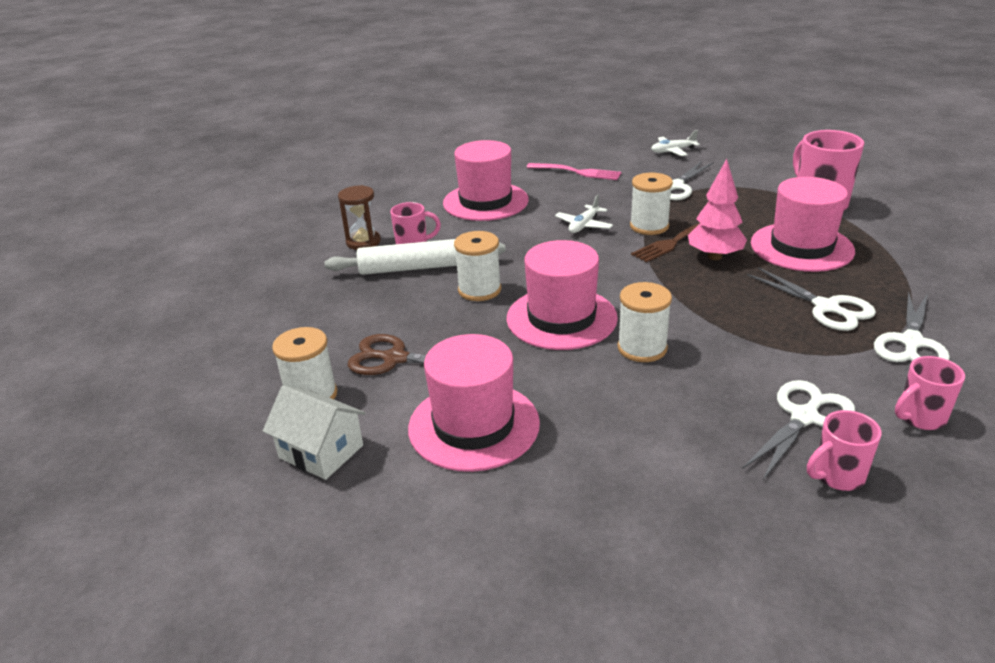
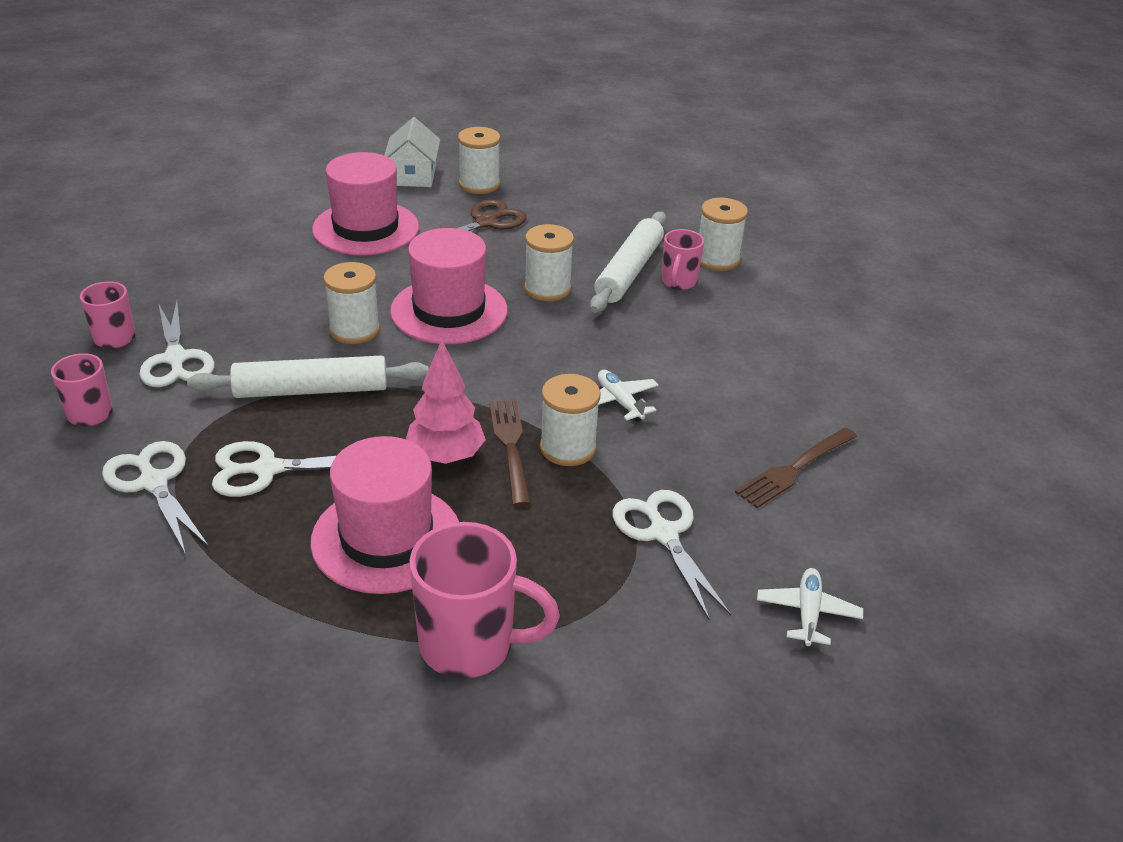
camera: 115 degrees right, 5 degrees up
(321, 451) = (413, 175): white house -> white house turned 60 degrees counterclockwise
(363, 242) = (717, 259): brown hourglass -> white spool
(485, 202) = (755, 360): pink hat -> none
(576, 172) = (795, 468): pink fork -> brown fork
(735, 331) = (311, 390): none -> white rolling pin

